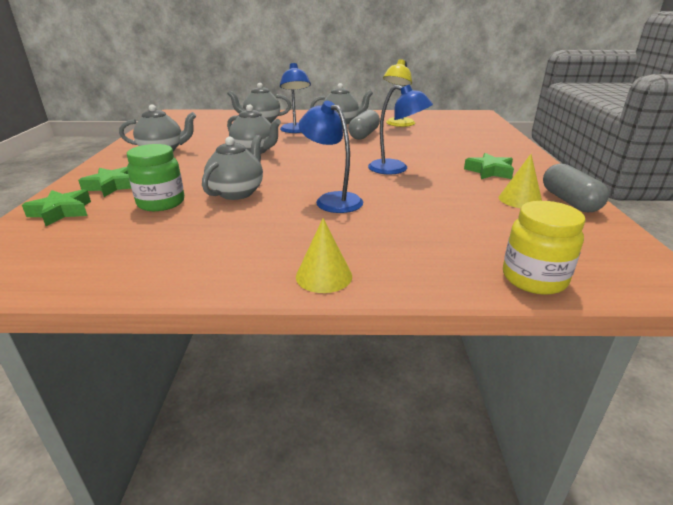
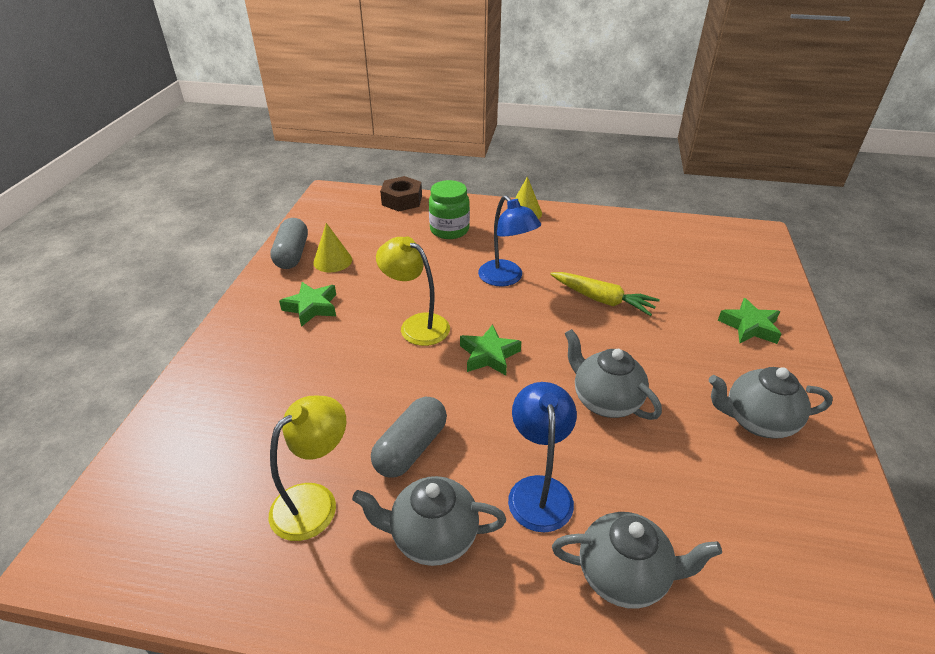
camera: 170 degrees left, 10 degrees up
(61, 212) = (759, 288): green star -> green star (489, 355)
(161, 203) = (672, 291): green jar -> green jar (449, 230)
(237, 192) = (602, 300): grey teapot -> yellow carrot
(396, 169) = (416, 325): blue lamp -> yellow lamp
(534, 279) = (402, 200): yellow jar -> brown nut

